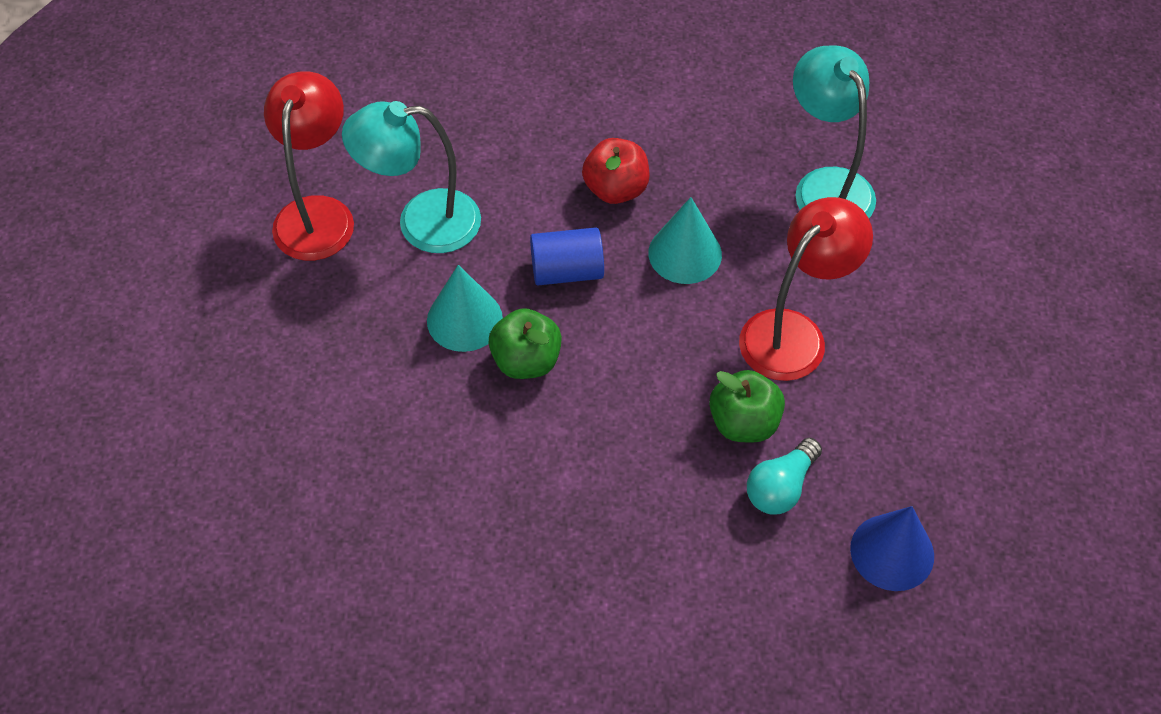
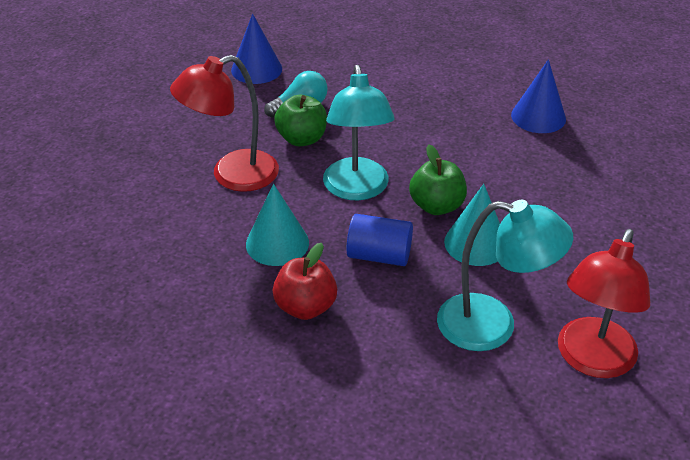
camera: 160 degrees left, 15 degrees down
(430, 578) = (538, 116): none -> blue cone
(826, 186) = (127, 262): turquoise lamp -> turquoise lamp (357, 189)

